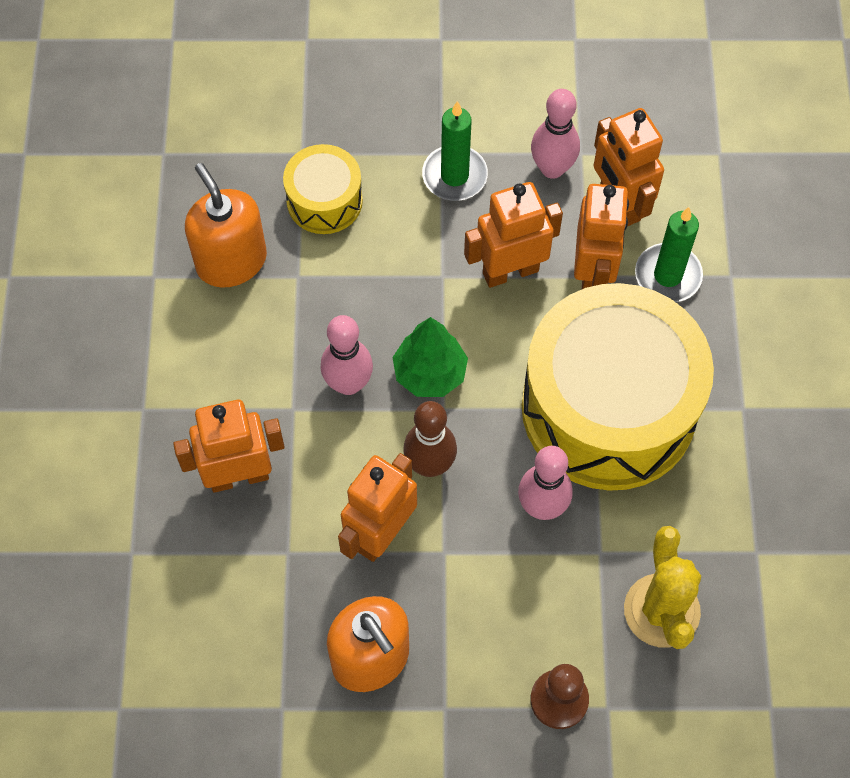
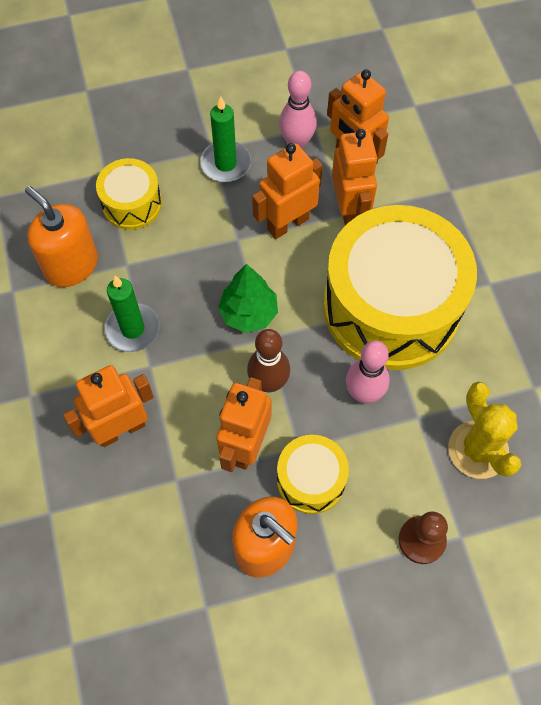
camera: 15 degrees left, 0 degrees up
(348, 383) = (188, 336): pink bowling pin -> none
(447, 594) = (311, 480): none -> yellow drum
(668, 275) = (404, 200): green candle -> green candle (133, 329)

